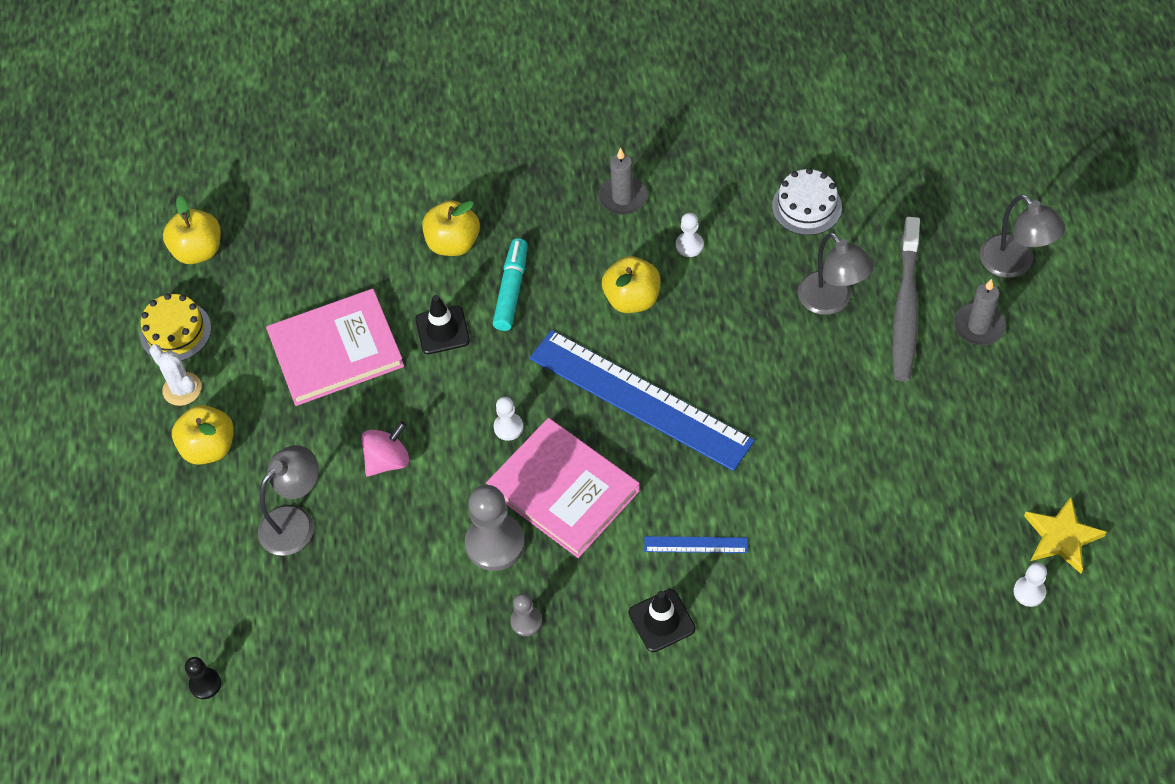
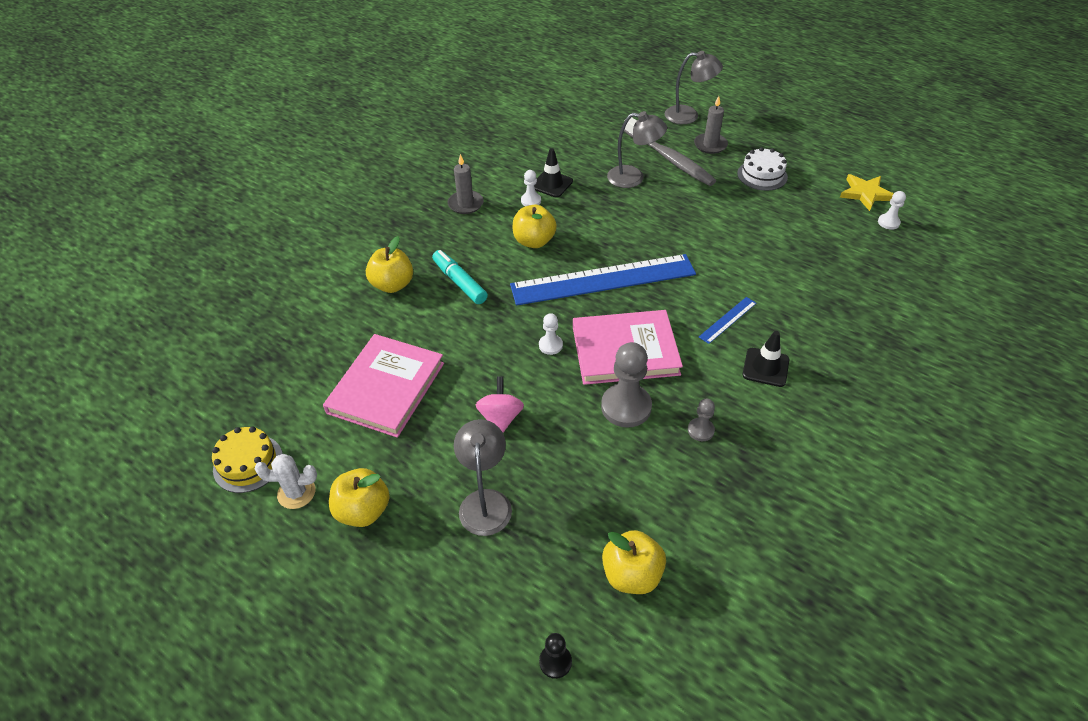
camera: 50 degrees left, 10 degrees down
(198, 250) = (208, 405): yellow apple -> yellow apple (631, 574)
(442, 330) = (443, 329): black traffic cone -> black traffic cone (551, 184)
(807, 206) = (566, 151): white cake -> white cake (762, 175)

